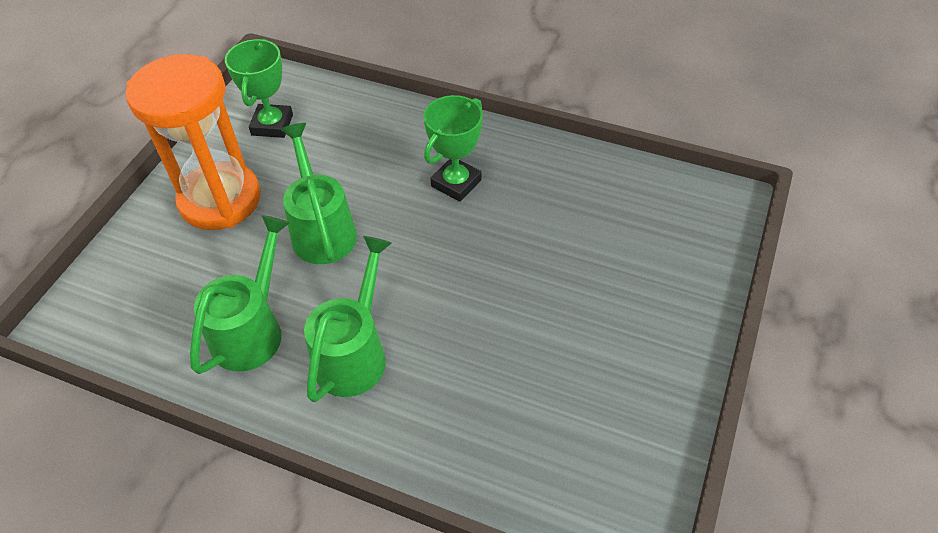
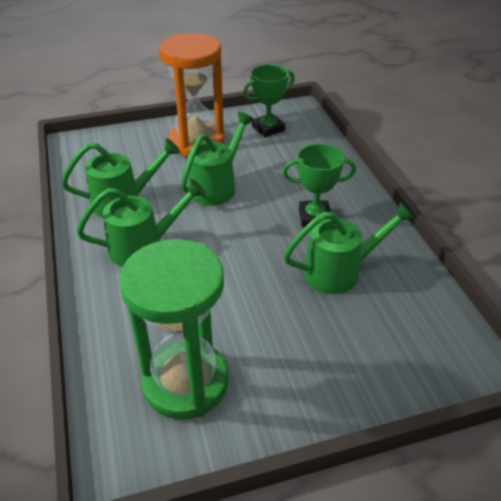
camera: 50 degrees right, 10 degrees down
(547, 214) = (340, 271): none -> green watering can
(582, 422) = (185, 382): none -> green hourglass

